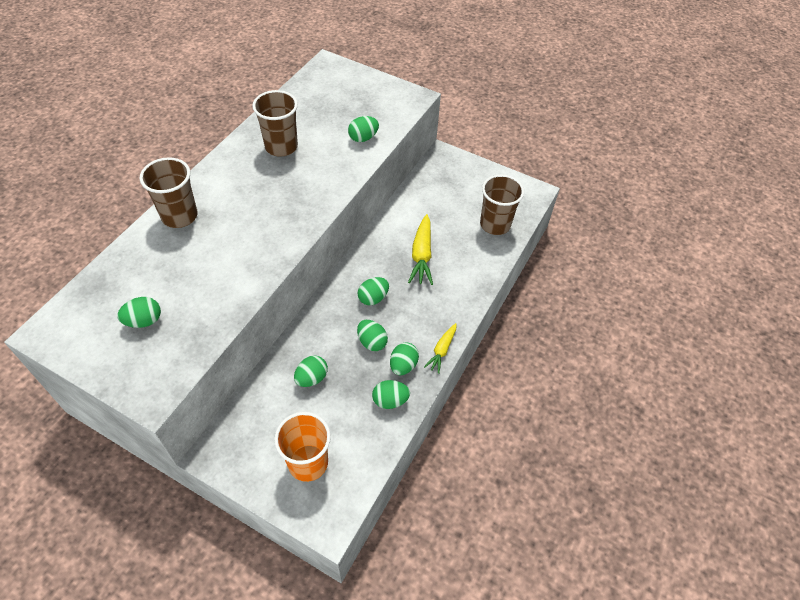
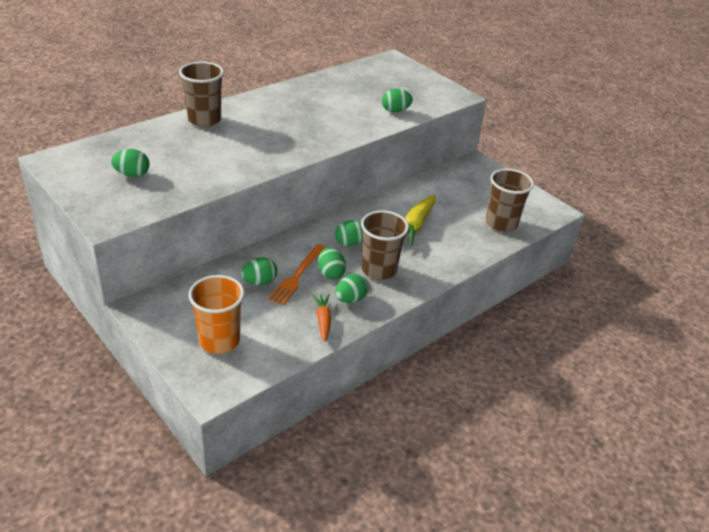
camera: 20 degrees right, 15 degrees down
(281, 147) = (318, 99): brown cup -> brown cup (379, 270)
(343, 357) = (297, 276): none -> orange fork
(390, 400) = (323, 320): green egg -> orange carrot
(442, 350) = (395, 299): yellow carrot -> none

